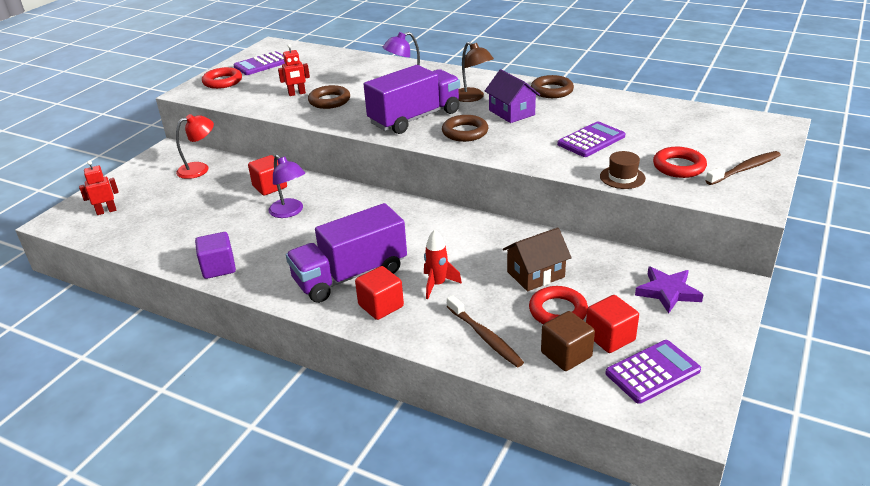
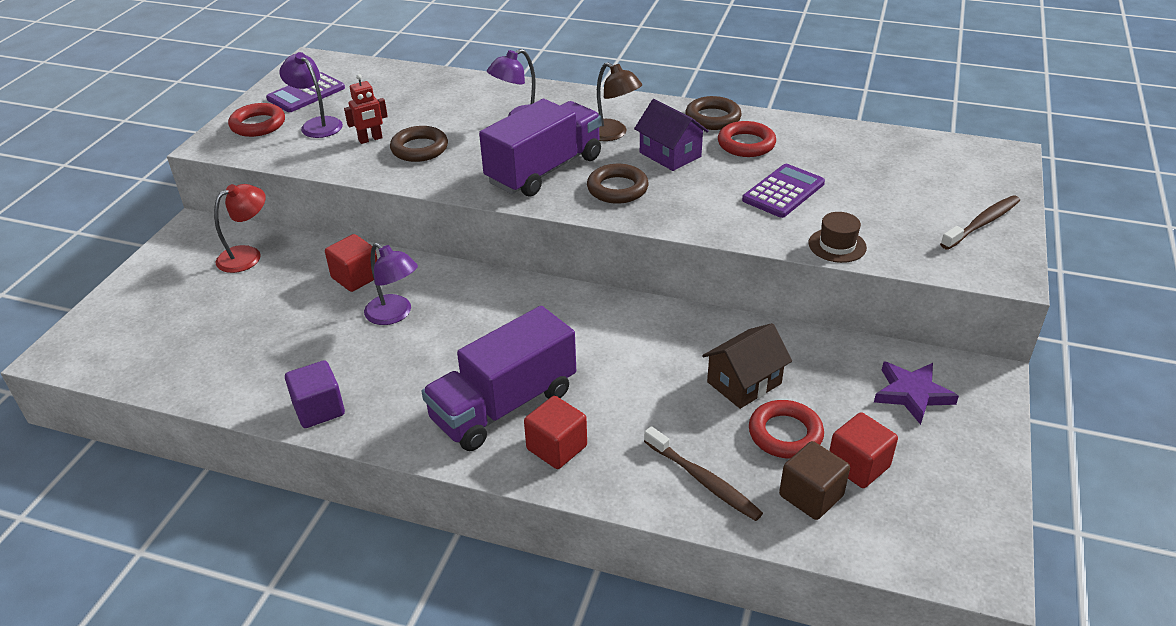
camera: 10 degrees left, 5 degrees up
(106, 211) = (130, 333): red robot -> none
(263, 83) = (317, 124): none -> purple lamp
(437, 284) = (622, 409): red rocket -> none
(652, 372) = (921, 509): purple calculator -> none
(679, 166) = (902, 225): red ring -> red ring (746, 144)

